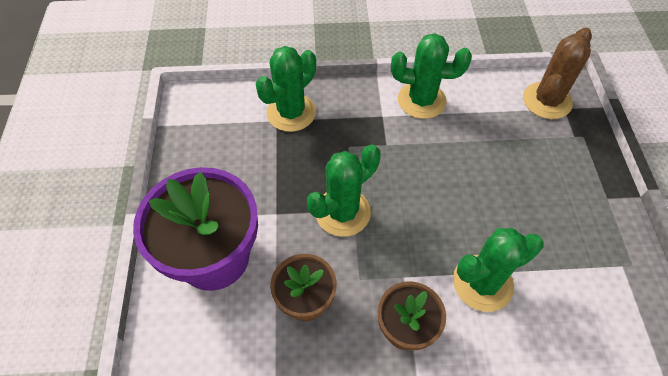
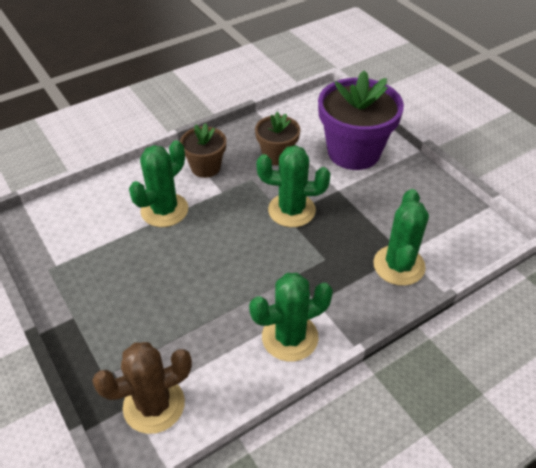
camera: 150 degrees right, 10 degrees down
(342, 212) = (291, 210): green cactus -> green cactus turned 75 degrees clockwise
(547, 101) = (154, 405): brown cactus -> brown cactus turned 60 degrees clockwise

